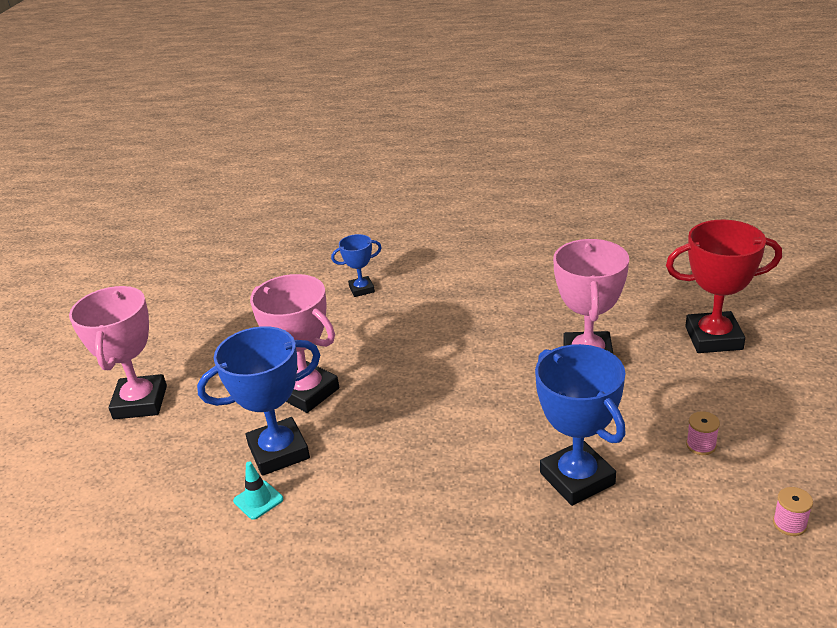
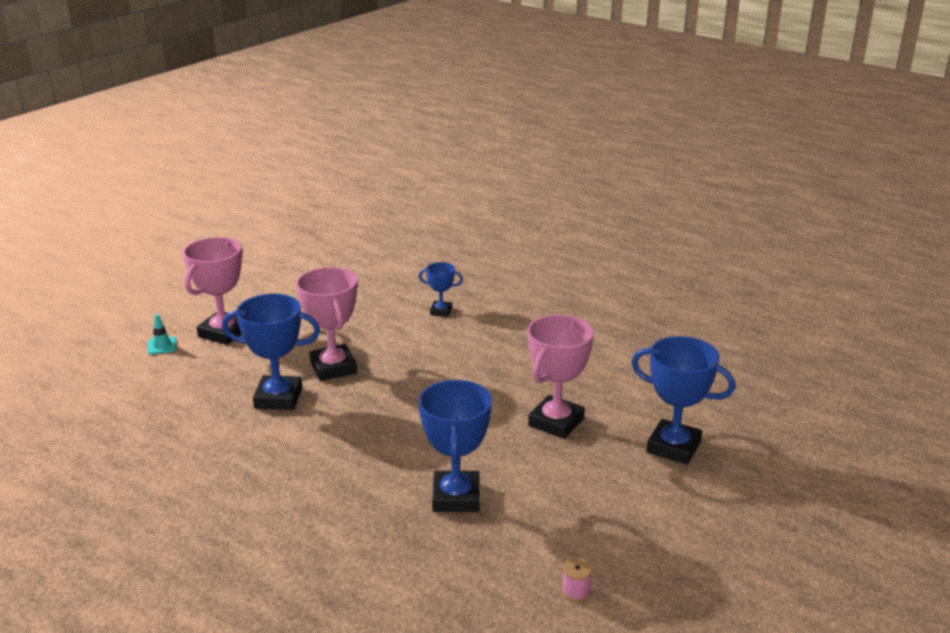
camera: 25 degrees right, 5 degrees down
(258, 500) = (238, 422): turquoise traffic cone -> turquoise traffic cone (162, 346)
(701, 445) = (572, 514): pink spool -> none
(713, 338) = (673, 447): red trophy -> blue trophy

